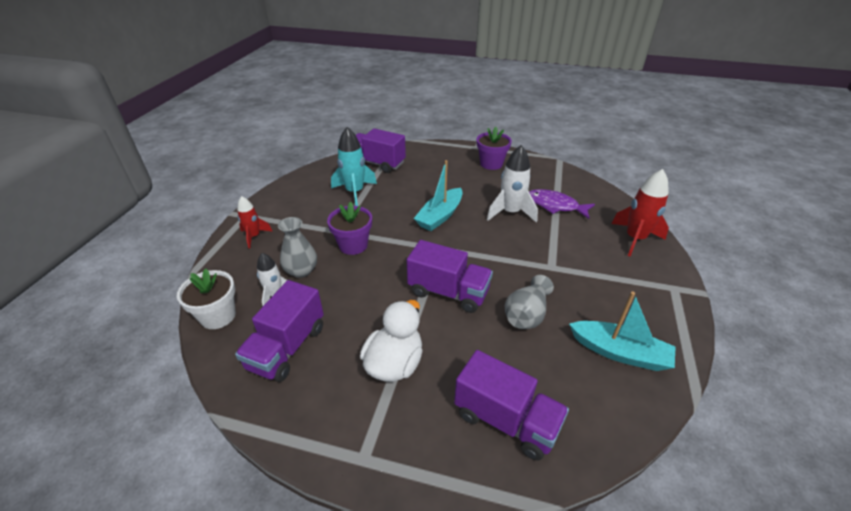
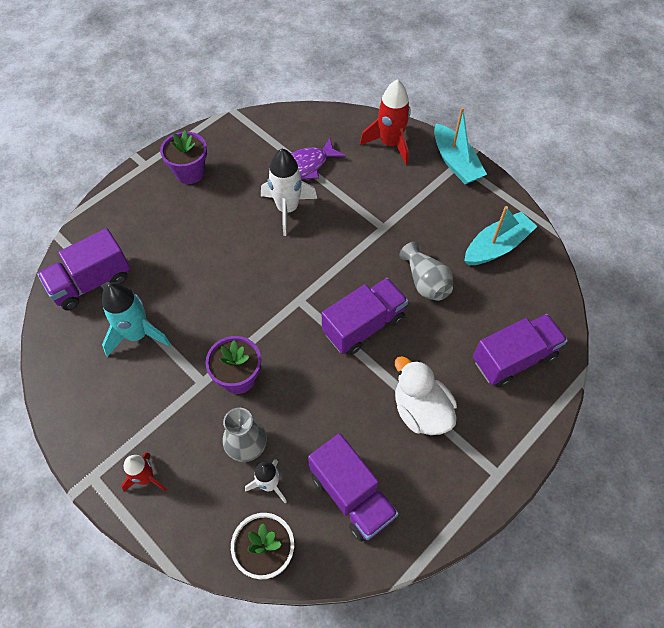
camera: 60 degrees left, 20 degrees up
(440, 216) = (248, 272): turquoise boat -> turquoise boat (455, 162)

